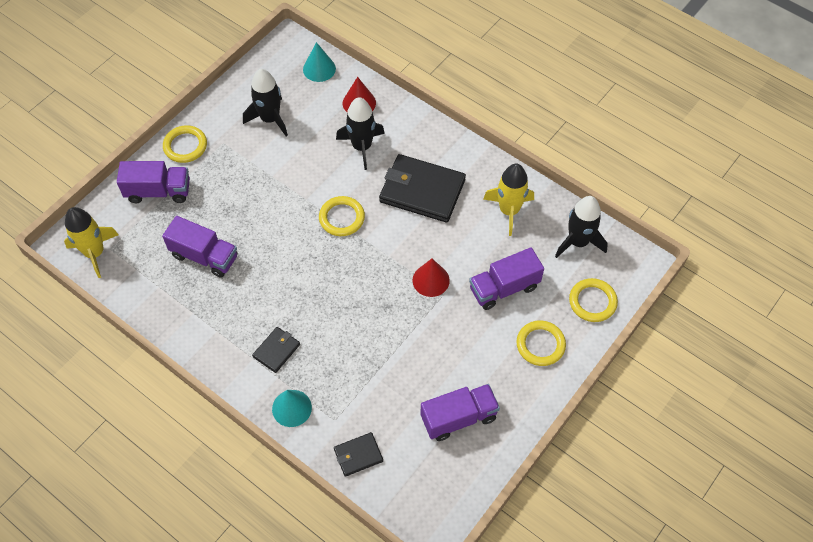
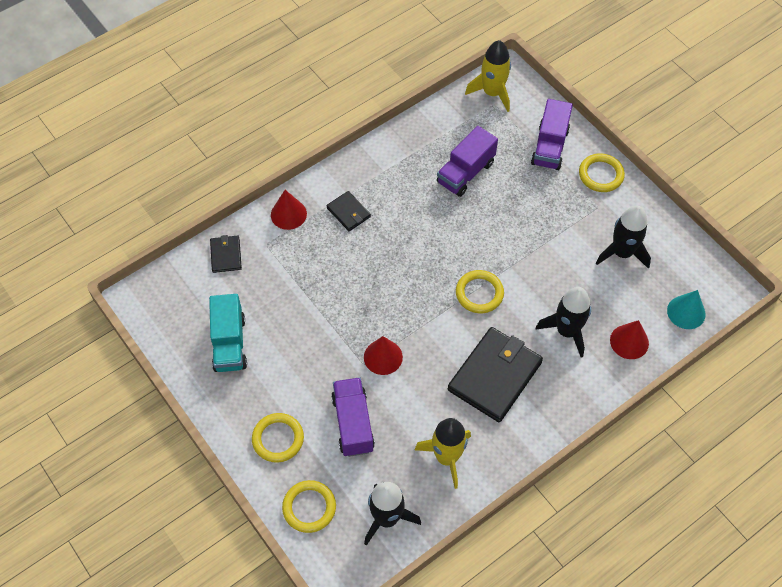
camera: 105 degrees right, 0 degrees up
(291, 408) = (288, 214): turquoise cone -> red cone
(458, 418) = (229, 343): purple truck -> turquoise truck

